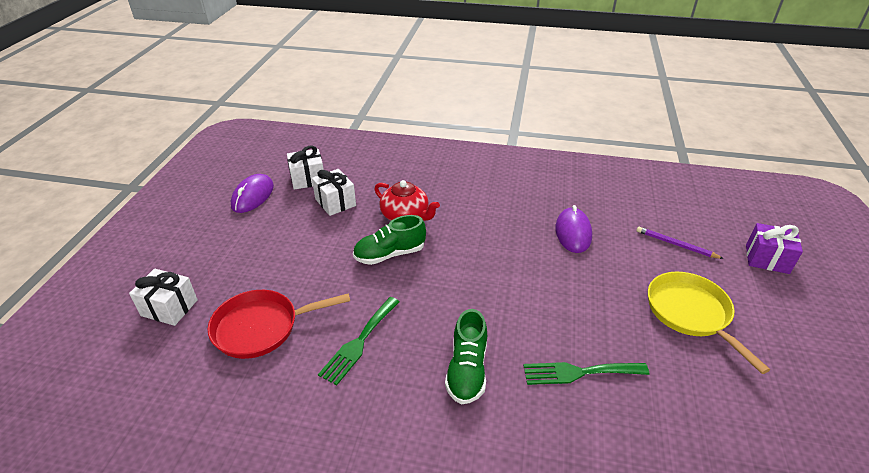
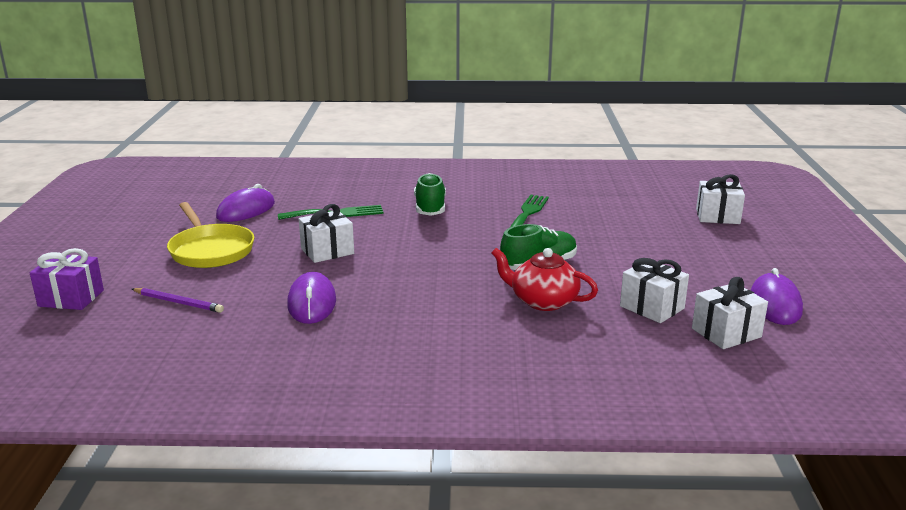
camera: 170 degrees right, 15 degrees down
(262, 327) = (620, 213): red pan -> none
(574, 297) = (327, 251): none -> white gift
(695, 397) = (246, 210): none -> purple mouse

